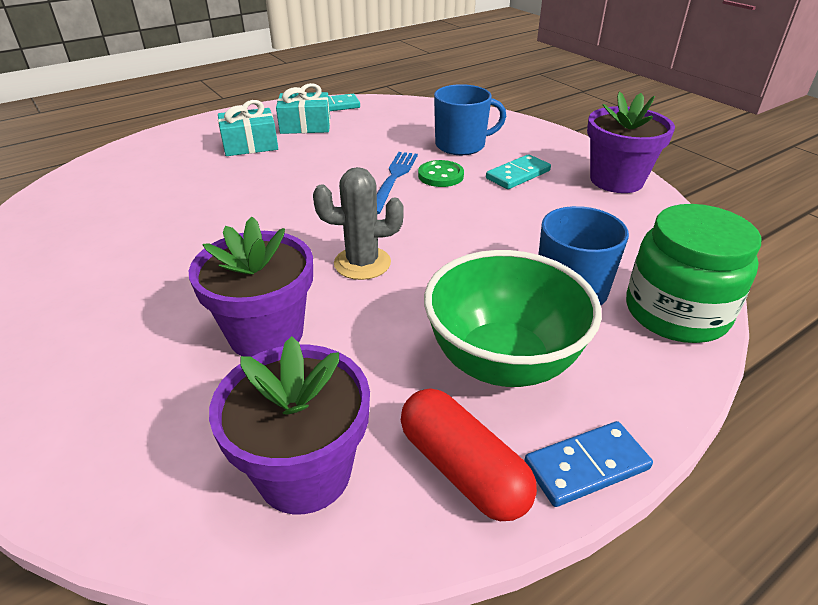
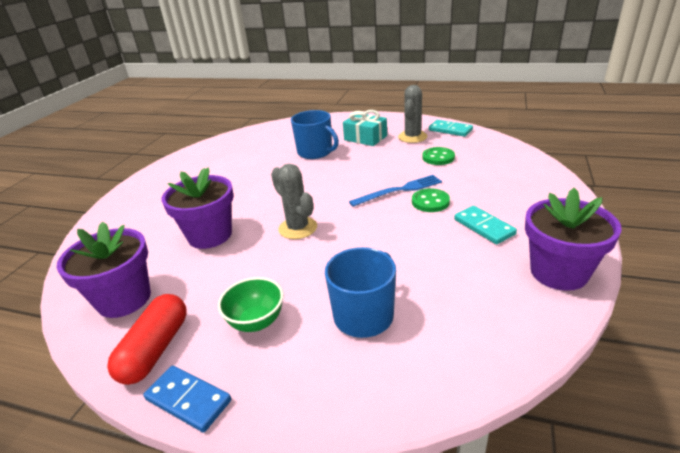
camera: 55 degrees right, 5 degrees down
(305, 125) = (412, 137): turquoise gift -> grey cactus
(371, 135) = (438, 157): none -> green button
(461, 145) = (484, 188): blue mug -> blue mug (315, 152)
(502, 362) = (256, 322): green bowl -> green bowl, size x0.54
(518, 175) = (484, 227): turquoise domino -> turquoise domino turned 45 degrees clockwise
(676, 312) = (398, 383): green jar -> none

